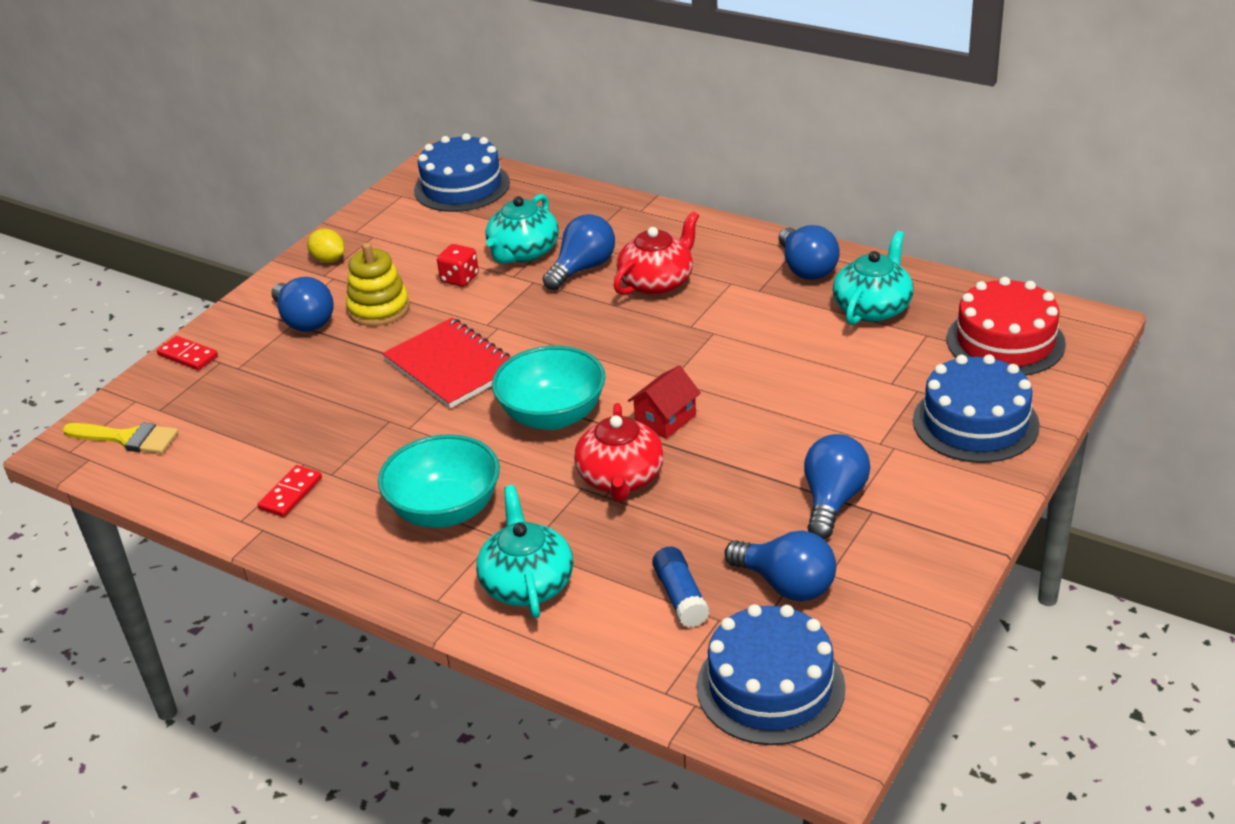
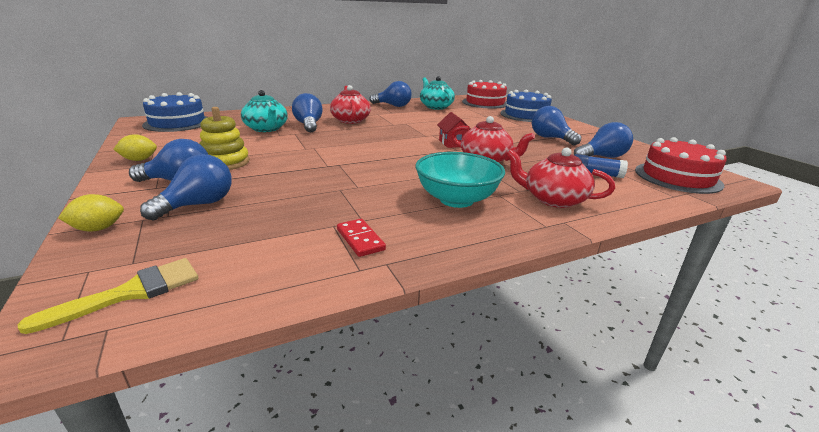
camera: 60 degrees left, 10 degrees down
(187, 356) = (98, 229): red domino -> yellow lemon
(270, 367) = (198, 205): none -> blue light bulb
(452, 366) = (323, 163): red notebook -> none
(460, 278) = (251, 142): red dice -> none
(527, 583) = (553, 199): turquoise teapot -> red teapot
(552, 415) = (412, 157): turquoise bowl -> none
(770, 687) = (677, 177): blue cake -> red cake

